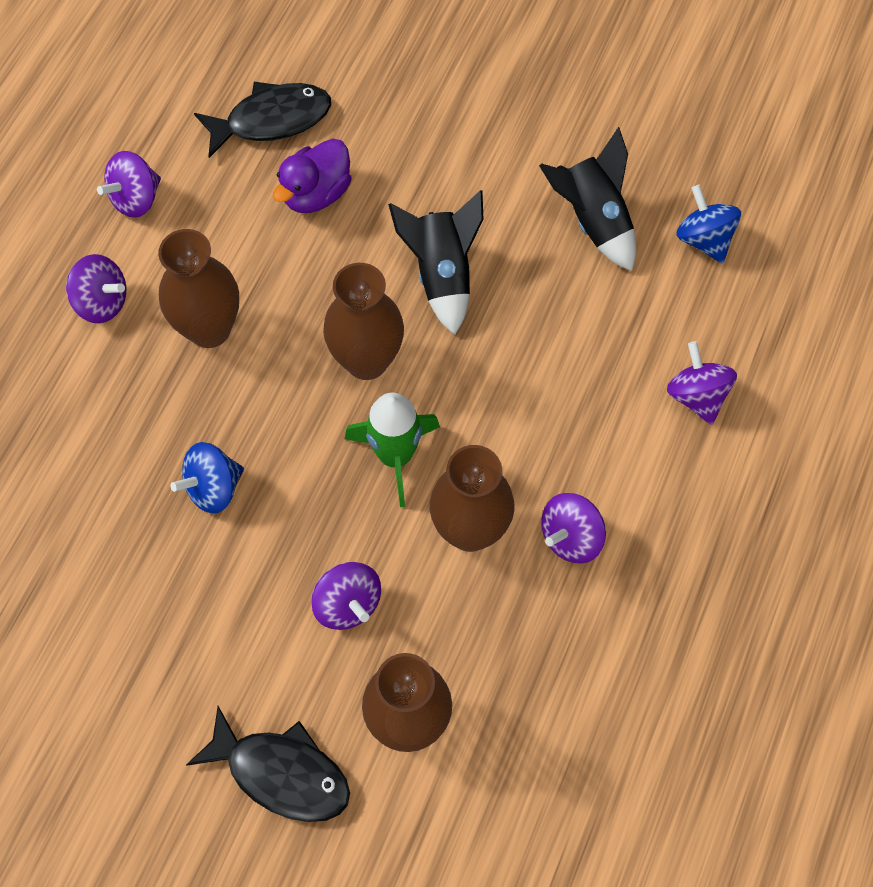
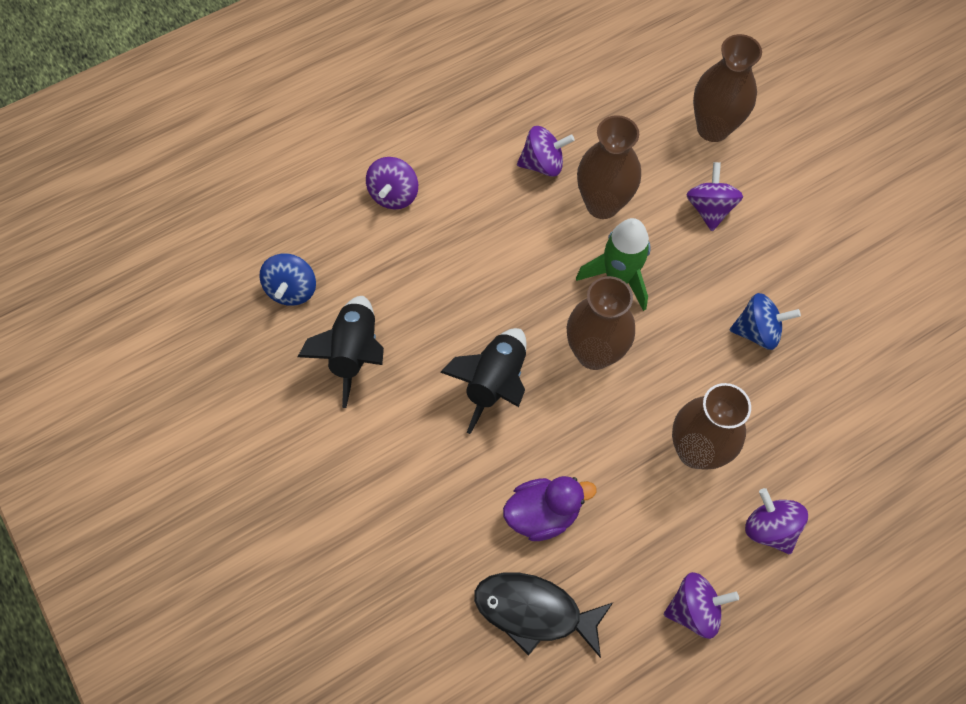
camera: 145 degrees left, 0 degrees up
(281, 773) = (805, 145): black fish -> none

